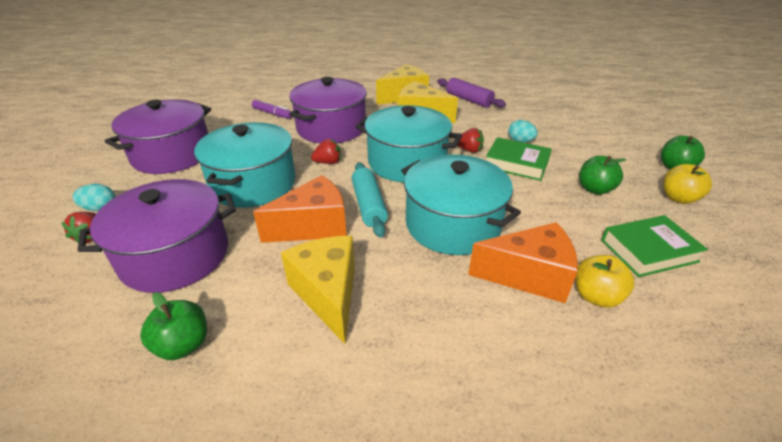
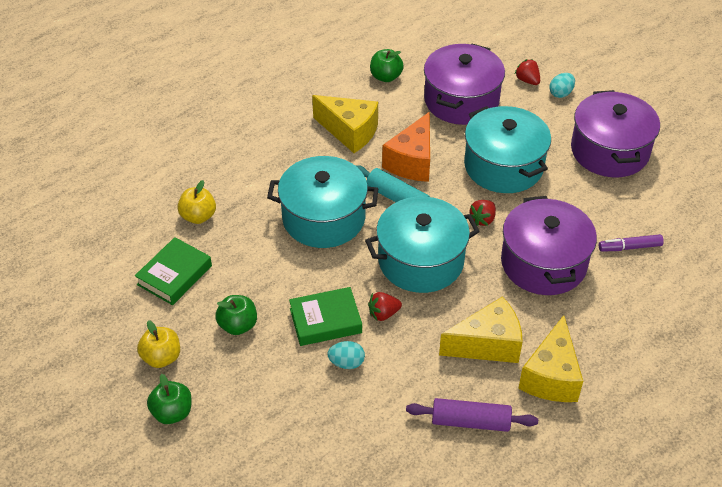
camera: 140 degrees right, 10 degrees up
(529, 276) = (246, 207): orange cheese -> none

